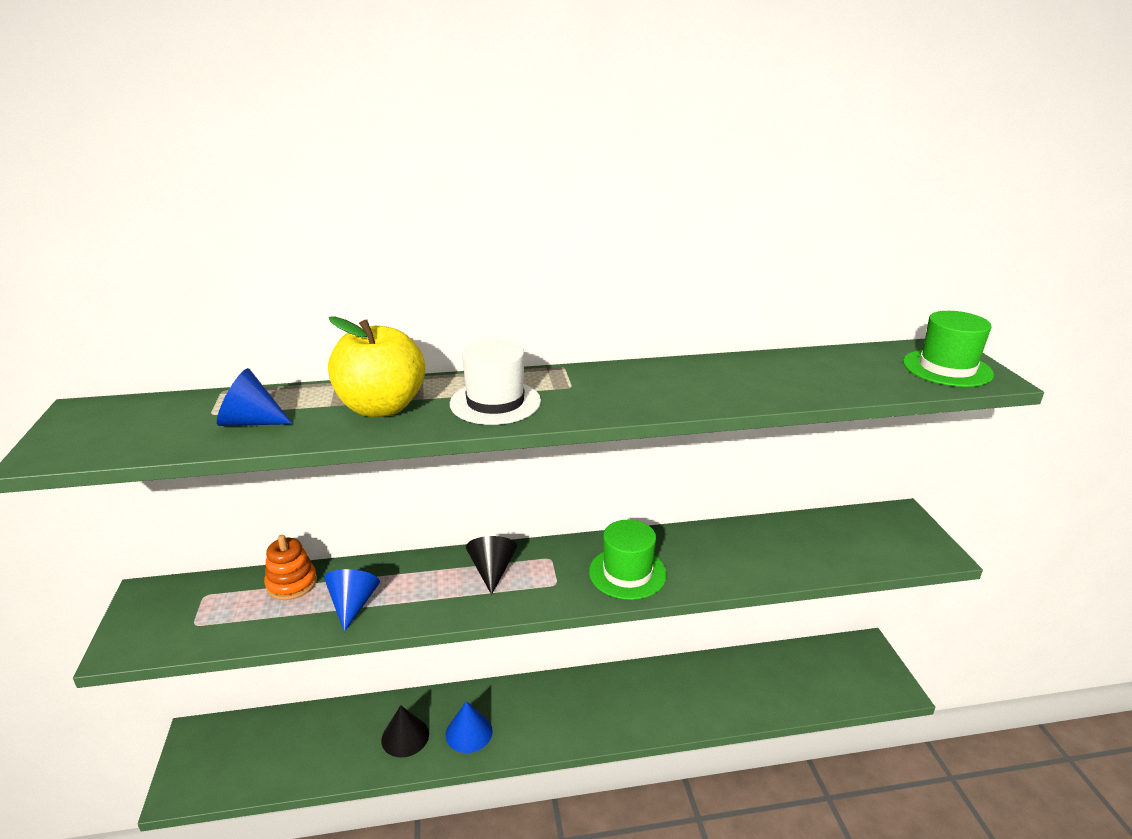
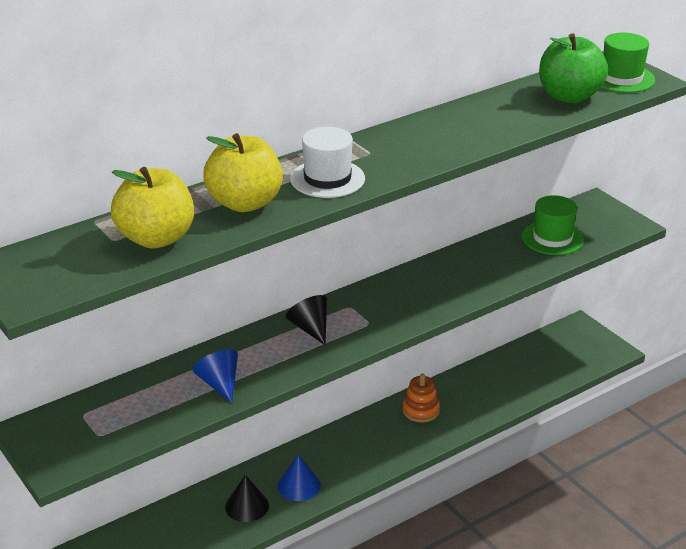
camera: 25 degrees left, 5 degrees up
(250, 422) = (156, 238): blue cone -> yellow apple
(292, 583) = (150, 384): orange stacking toy -> orange stacking toy (421, 410)
(627, 573) = (418, 300): green hat -> green hat (552, 238)
(863, 375) = (569, 96): none -> green apple

